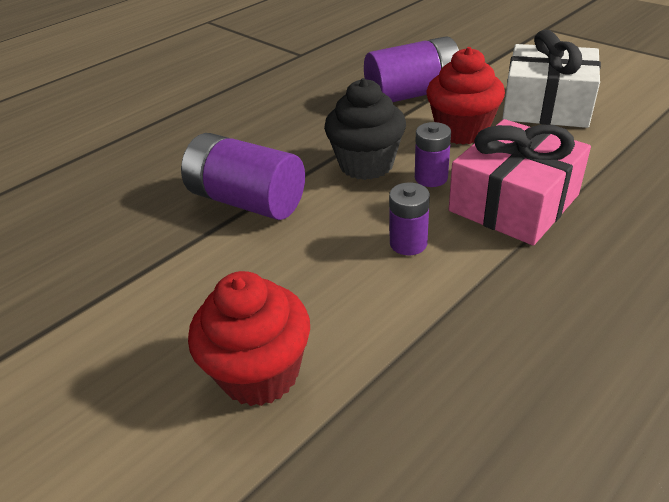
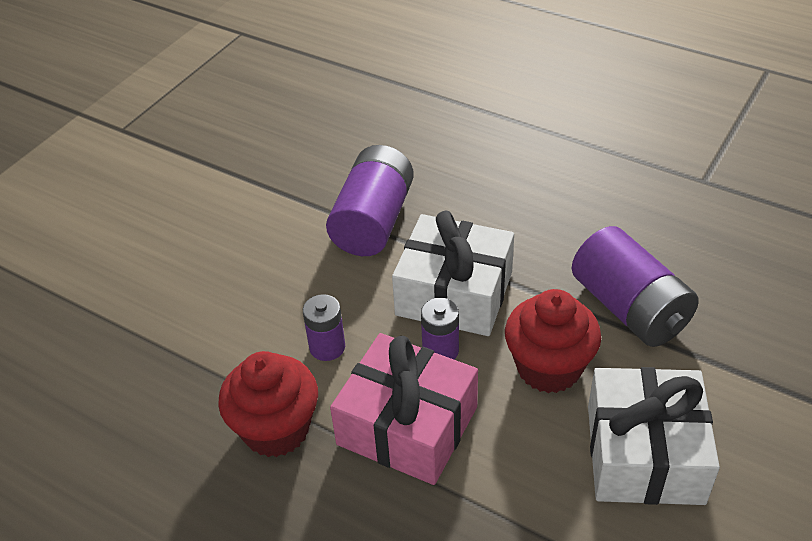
camera: 75 degrees right, 5 degrees up
(260, 373) = (170, 285): red cupcake -> red cupcake (276, 429)
(366, 164) = (454, 293): black cupcake -> white gift

